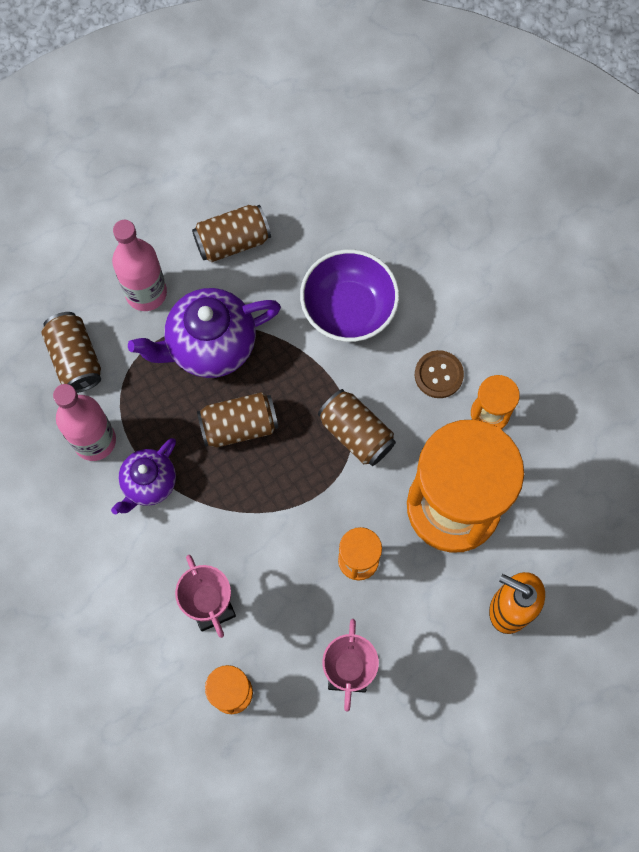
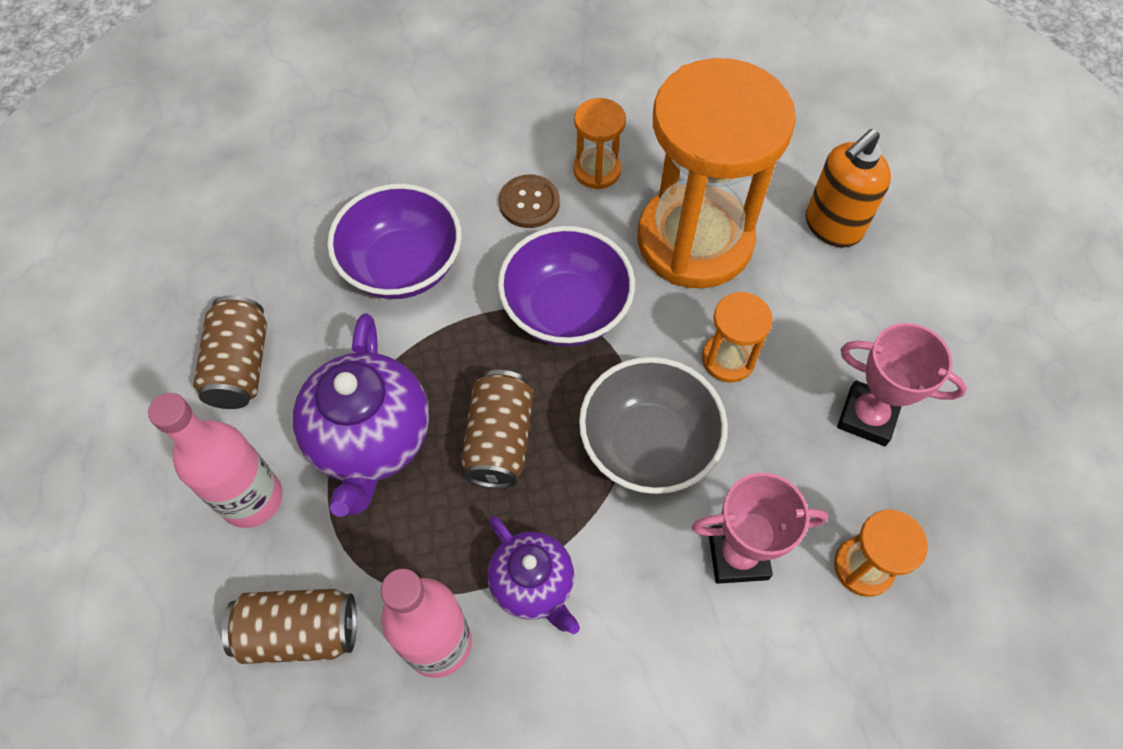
camera: 70 degrees left, 10 degrees down
(271, 524) = (648, 444): none -> grey bowl
(356, 434) = (566, 309): brown can -> purple bowl

